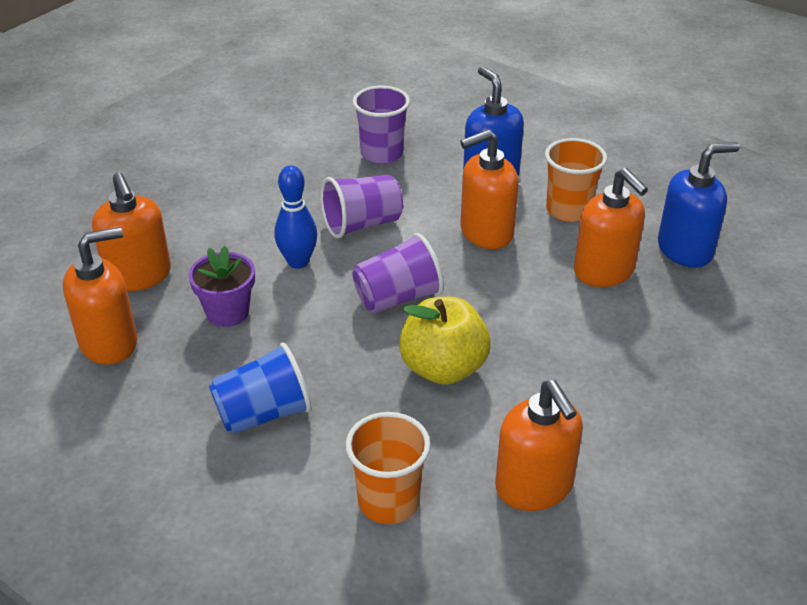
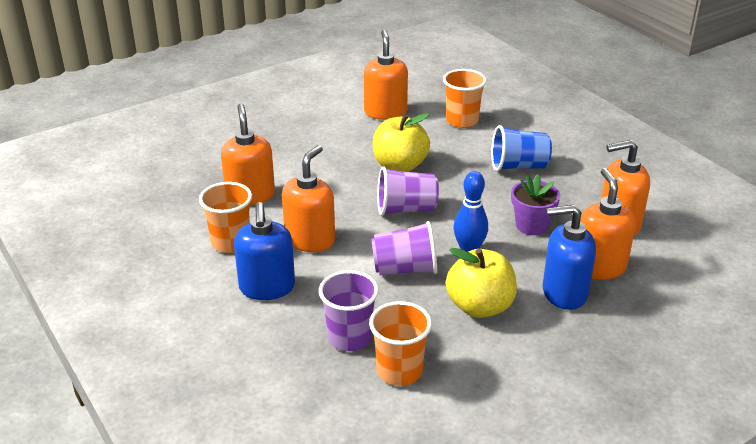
camera: 160 degrees left, 5 degrees down
(268, 205) = (480, 306): none -> yellow apple
(324, 140) = (399, 371): none -> orange cup
(486, 232) = (310, 240): orange soap dispenser -> orange soap dispenser turned 60 degrees counterclockwise
(685, 249) = (179, 196): blue soap dispenser -> blue soap dispenser (564, 293)

